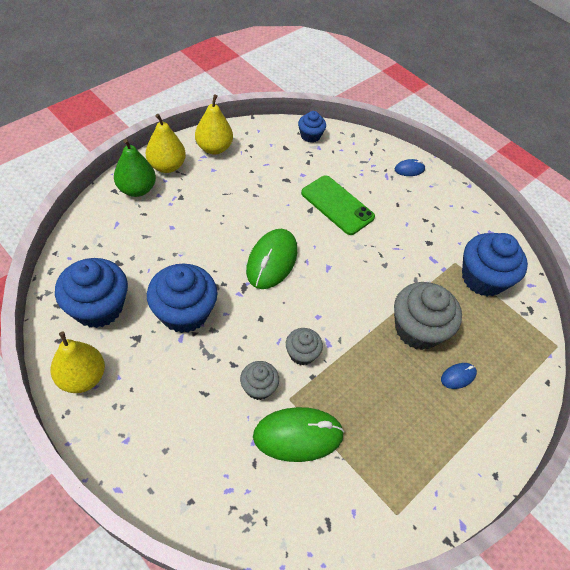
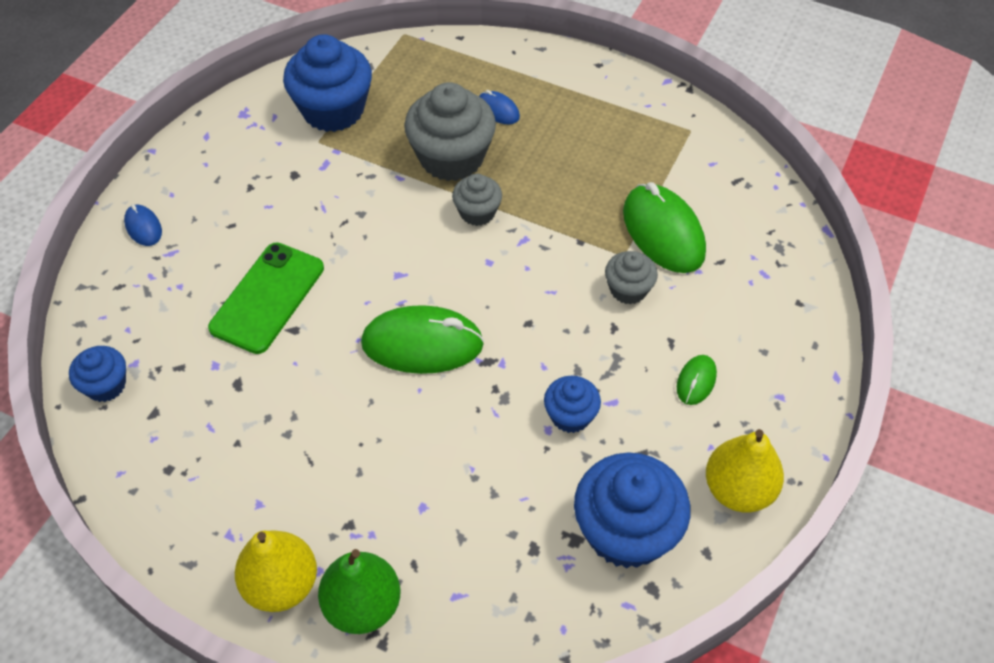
camera: 105 degrees left, 0 degrees up
(167, 393) = (696, 381): none -> green mouse
(184, 312) = (570, 415): blue cupcake -> blue cupcake, size x0.53
(214, 148) = (199, 526): yellow pear -> none
(302, 353) = (555, 261): grey cupcake -> grey cupcake (477, 212)

